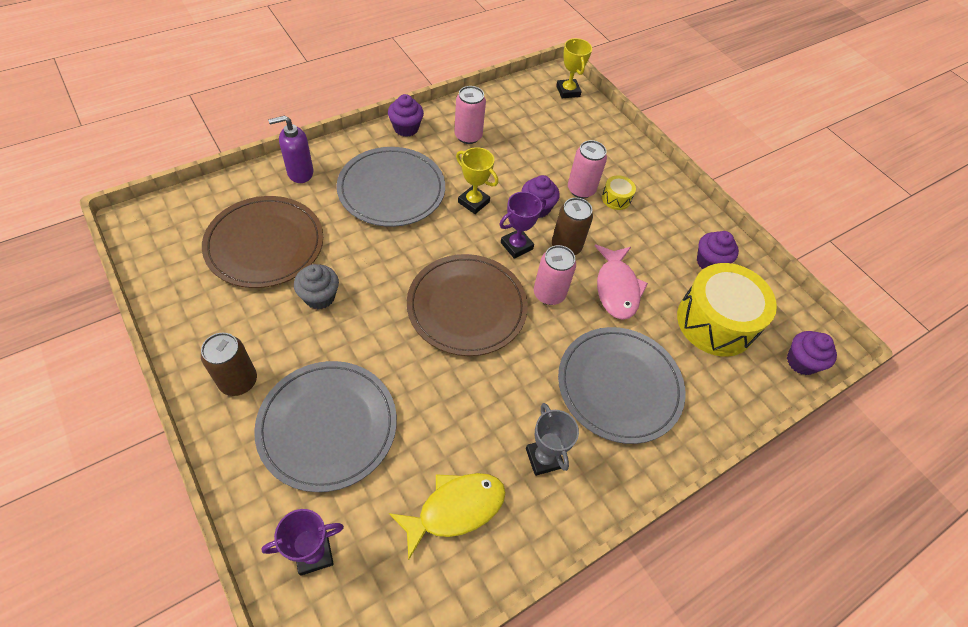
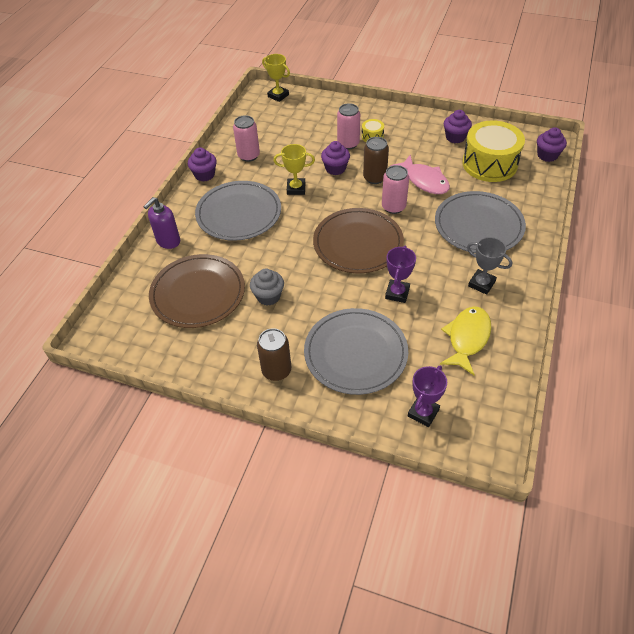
camera: 30 degrees left, 5 degrees down
(516, 246) = (347, 195): purple trophy -> purple trophy (397, 293)

